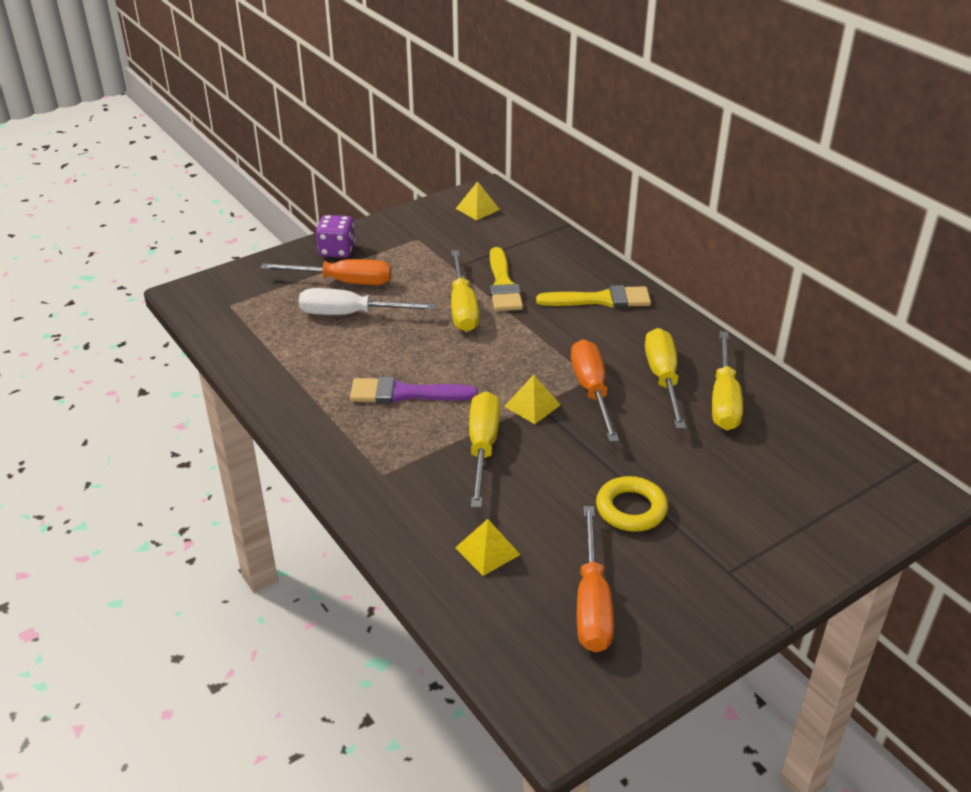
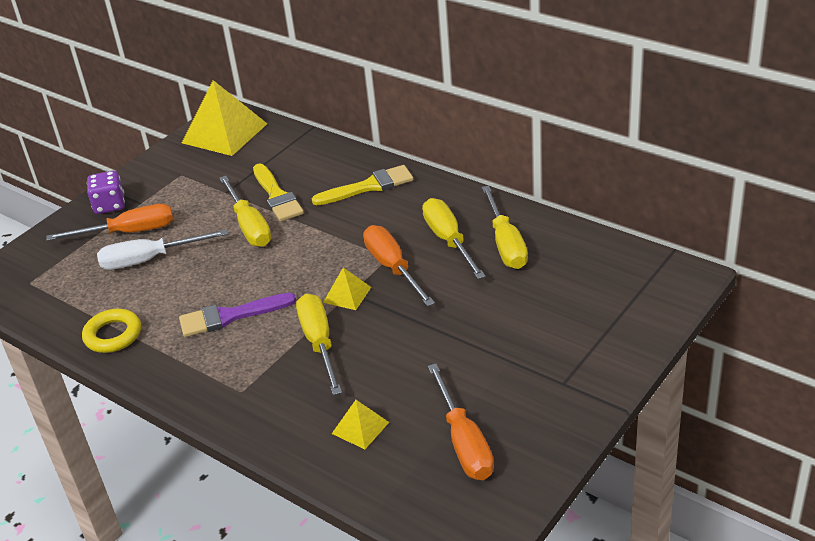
camera: 15 degrees left, 0 degrees up
(477, 209) = (224, 133): yellow pyramid -> yellow pyramid, size x2.08
(631, 509) = (465, 357): yellow ring -> yellow ring (113, 335)

